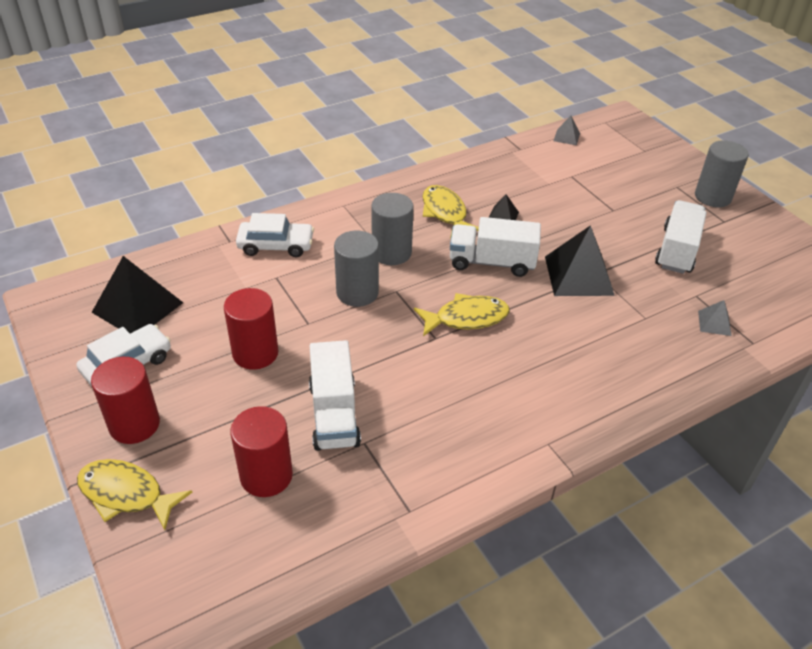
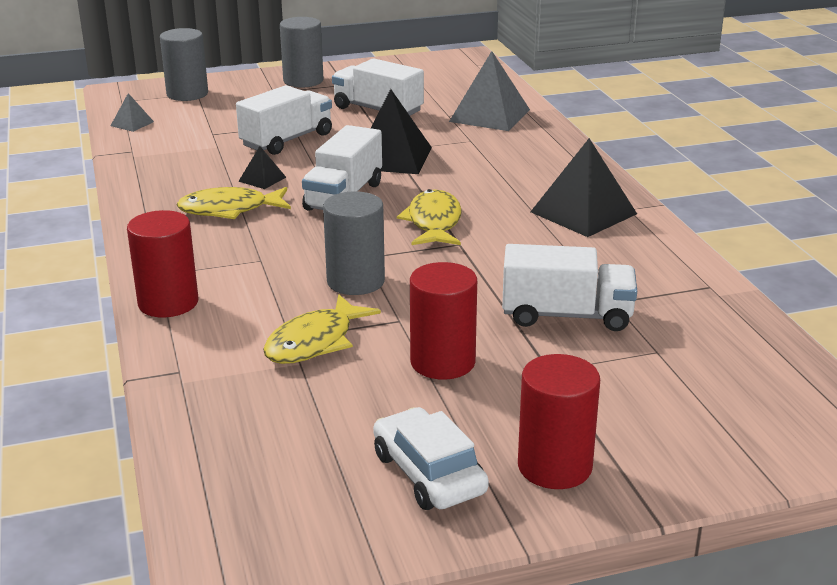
camera: 75 degrees left, 15 degrees down
(126, 494) = (680, 473): yellow fish -> yellow fish (315, 342)
(137, 307) = (296, 463): black pyramid -> black pyramid (583, 213)
(266, 475) = (656, 366): red cylinder -> red cylinder (168, 303)
(276, 245) = (217, 332): white car -> none
(391, 253) = (288, 251): grey cylinder -> grey cylinder (187, 94)
(580, 214) = (287, 140): none -> white truck
(714, 323) = (490, 115): grey pyramid -> grey pyramid, size x2.09

